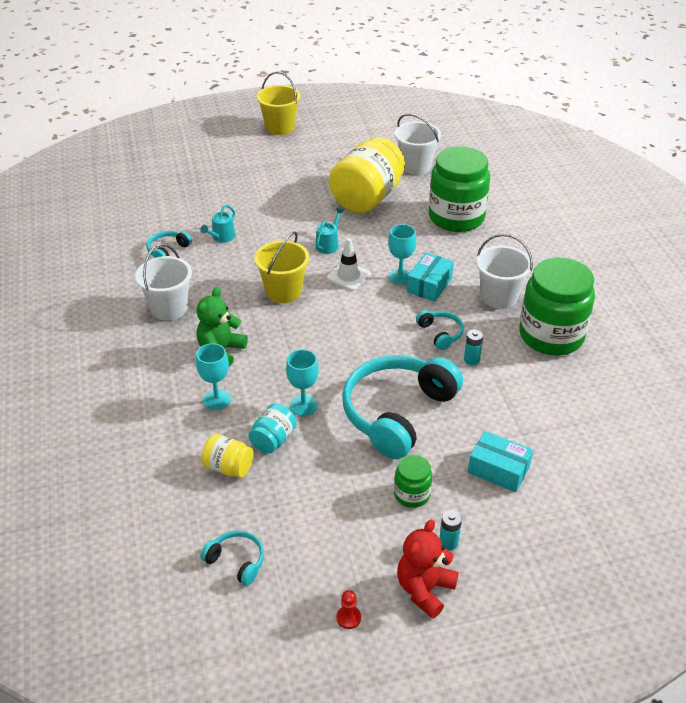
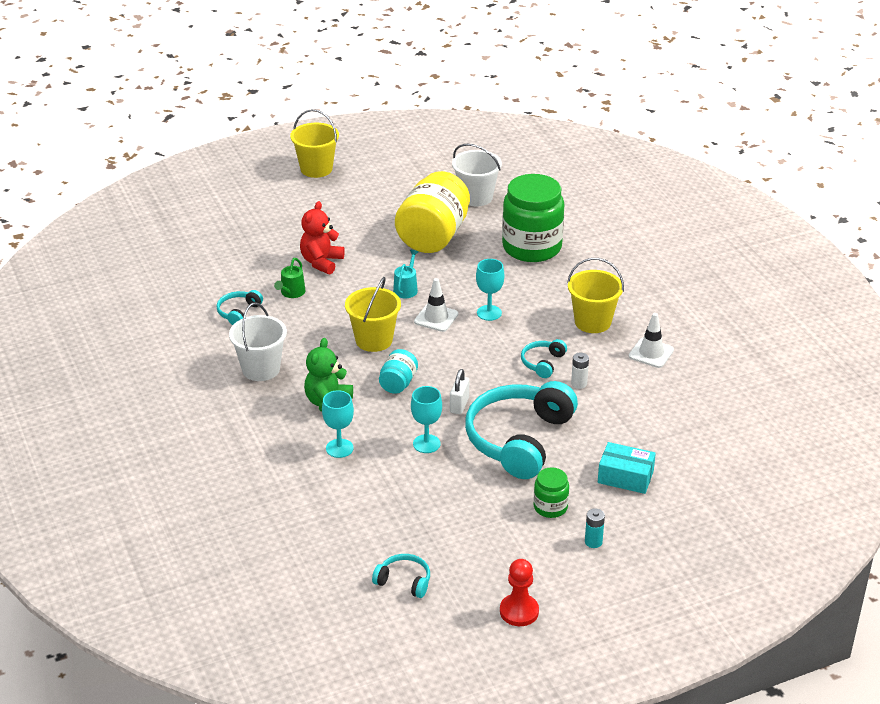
camera: 10 degrees left, 5 degrees down
(222, 237) = (291, 293): turquoise watering can -> green watering can
(228, 467) = (371, 506): yellow jar -> none
(273, 440) = (406, 477): turquoise jar -> turquoise jar (398, 383)
(347, 368) = (459, 405): none -> white padlock
(348, 618) = (519, 611): red pawn -> red pawn, size x1.75
(424, 589) = (581, 581): red teddy bear -> red teddy bear (321, 262)
(429, 285) = (520, 318): turquoise box -> none
(440, 333) = (543, 363): turquoise headphones -> turquoise headphones turned 120 degrees counterclockwise
(471, 360) = (579, 384): turquoise battery -> white battery
(499, 297) = (592, 322): white bucket -> yellow bucket
(551, 336) = (651, 353): green jar -> white traffic cone

